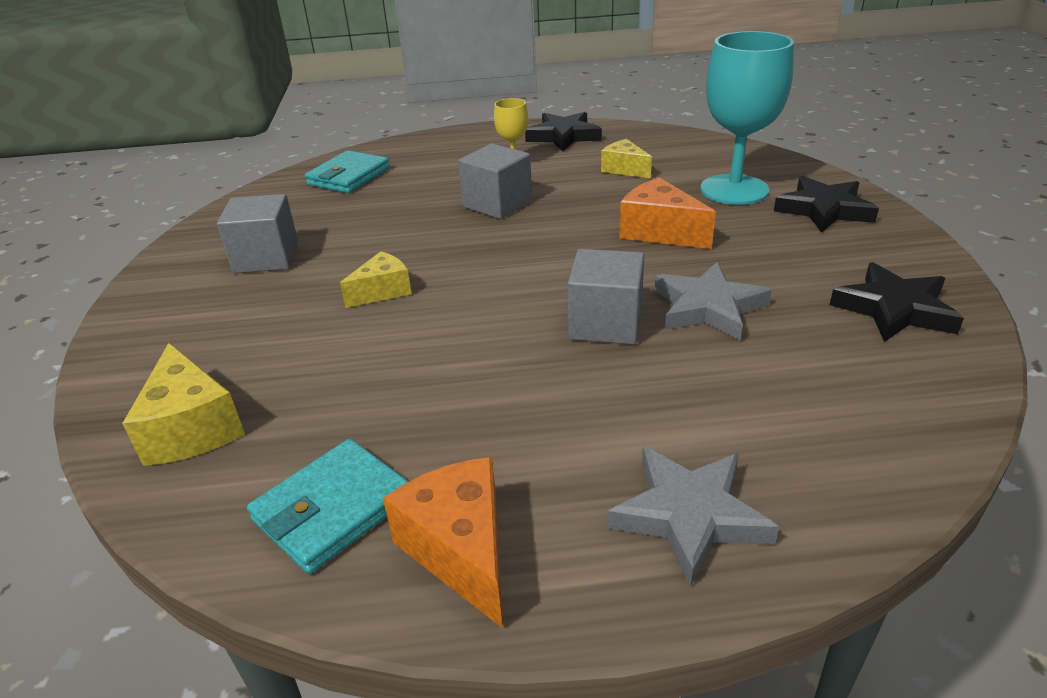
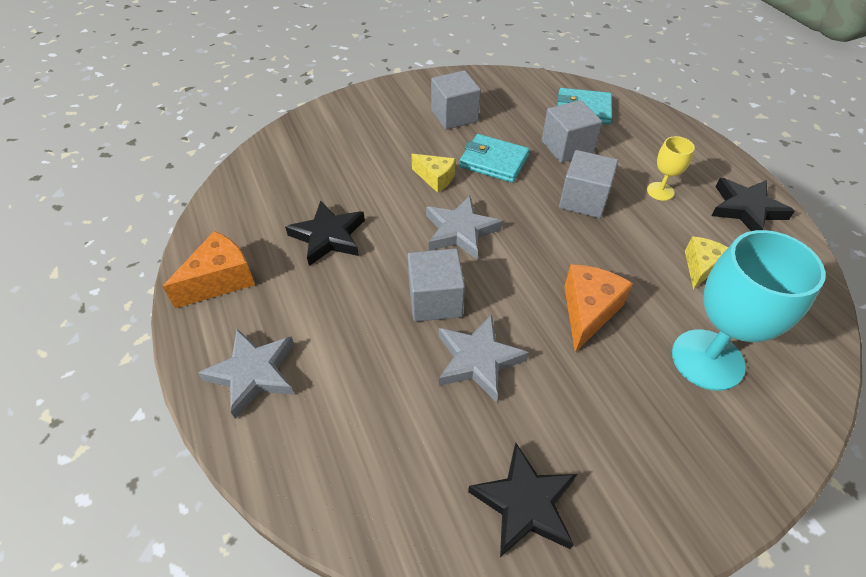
camera: 70 degrees right, 15 degrees up
(191, 428) = (291, 154): yellow cheese -> none
(333, 509) = (243, 224): turquoise wallet -> turquoise wallet (494, 161)
(404, 197) = (567, 147): none -> grey cube
(496, 288) = (460, 231): none -> grey star
(824, 210) = (705, 444): black star -> black star (328, 236)

